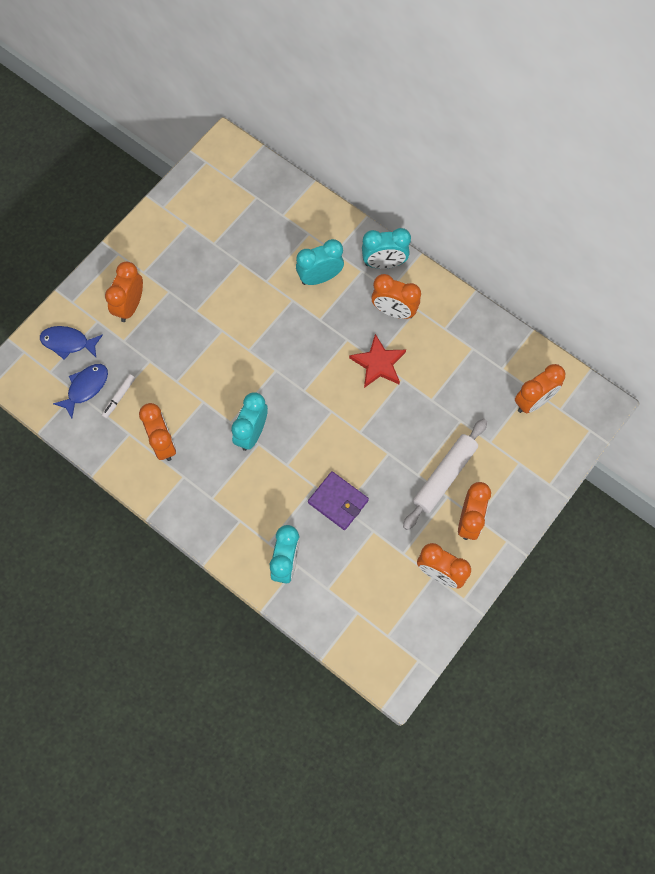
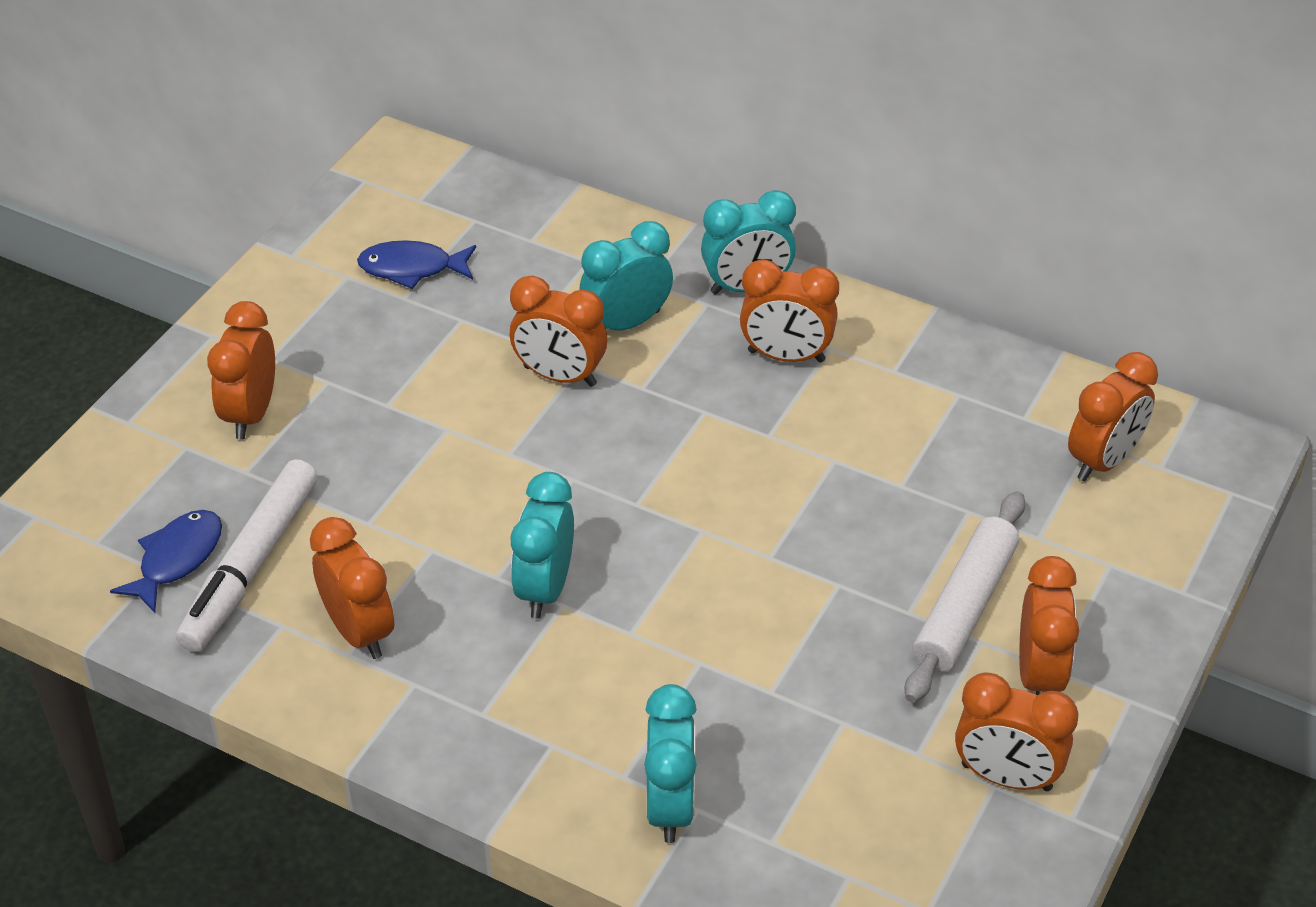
camera: 10 degrees left, 25 degrees down
(68, 342) = (128, 489): blue fish -> blue fish (412, 268)
(119, 397) = (251, 566): white marker -> white marker, size x2.24
(281, 306) = (559, 376): none -> orange clock
(338, 501) = (755, 681): purple wallet -> none
(378, 363) = (778, 441): red star -> none

